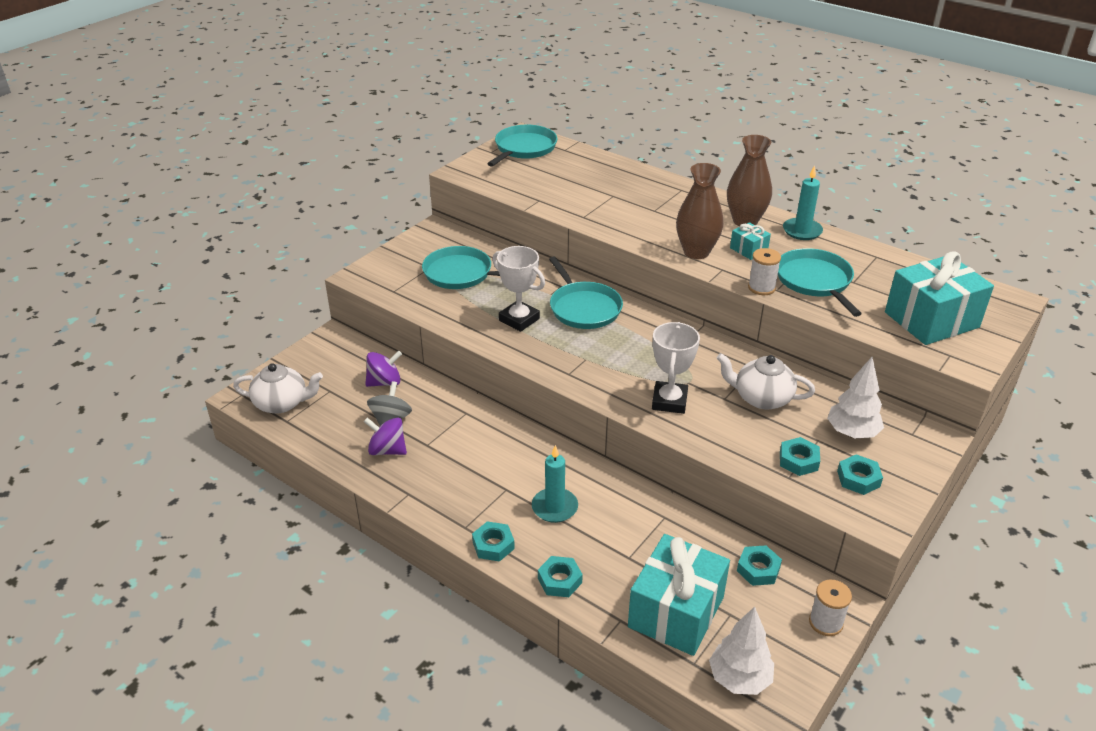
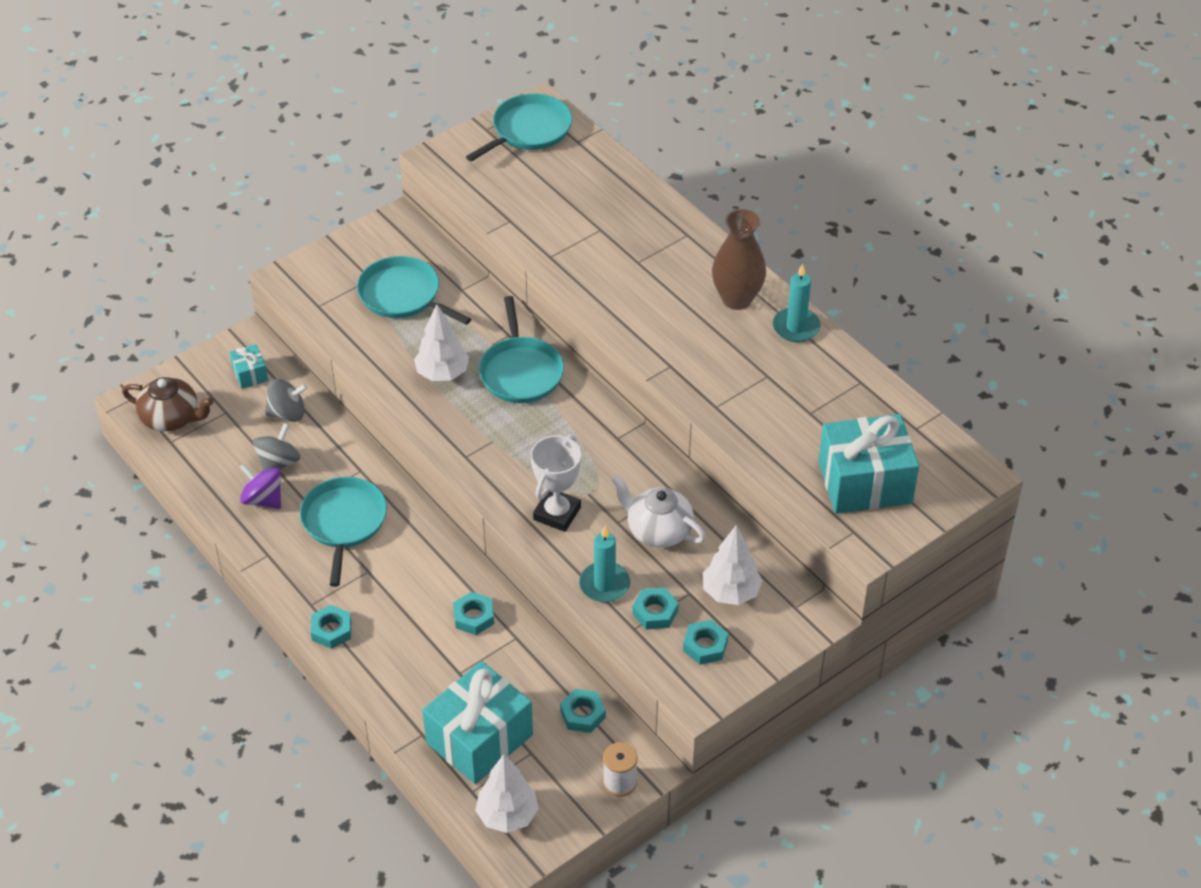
camera: 15 degrees right, 10 degrees up
(282, 403) = (171, 418): white teapot -> brown teapot
(385, 382) = (287, 413): purple spinning top -> grey spinning top
(519, 319) = (442, 373): white trophy -> white tree
(554, 507) = (409, 602): turquoise candle -> turquoise candle (604, 584)
(559, 580) = (381, 681): turquoise nut -> turquoise nut (473, 617)
(696, 252) = (654, 335): brown vase -> none
(748, 250) = (716, 343): turquoise gift -> turquoise gift (250, 374)
(761, 288) = (700, 401): white spool -> none
(815, 281) = (766, 403): turquoise pan -> turquoise pan (344, 523)

